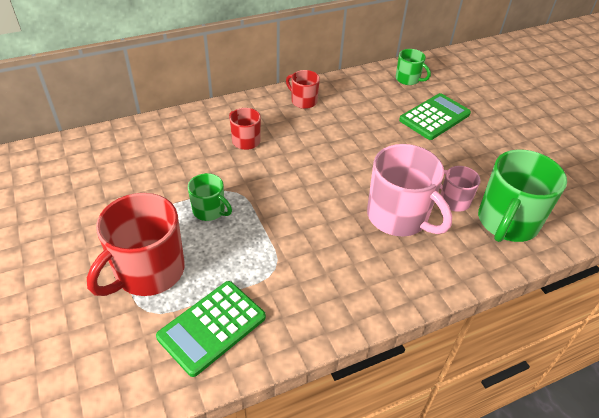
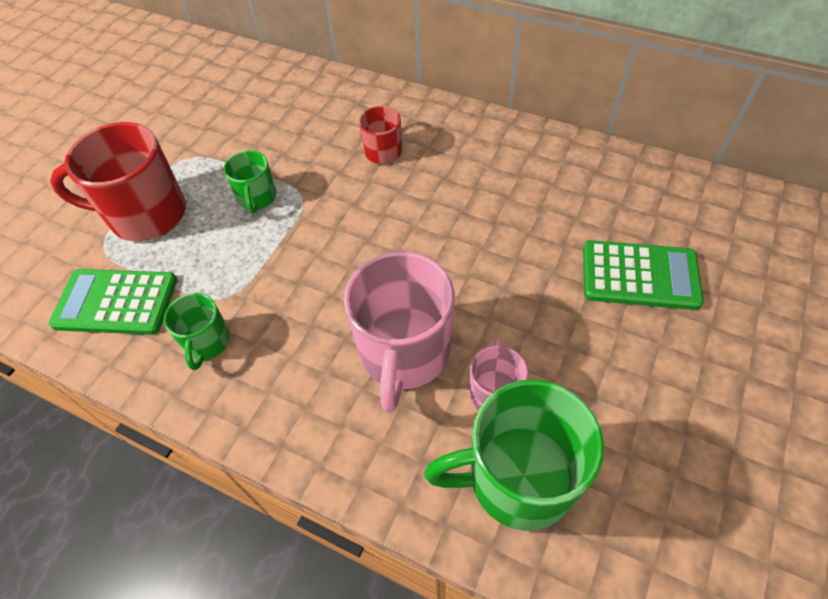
camera: 55 degrees right, 10 degrees up
(303, 101) = (505, 146): red mug -> none
(408, 79) = (682, 202): green mug -> green mug (207, 342)

